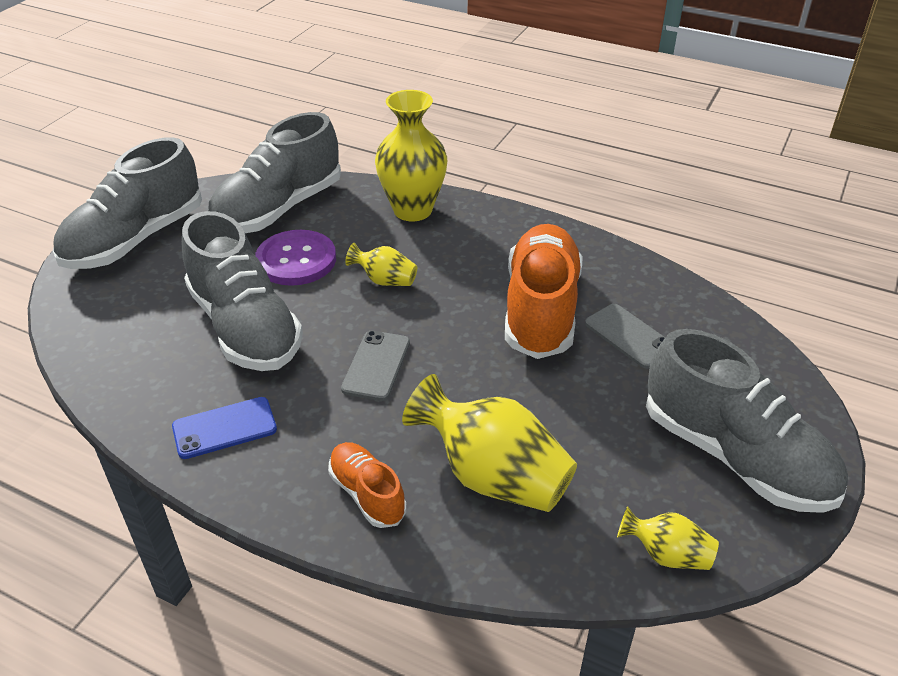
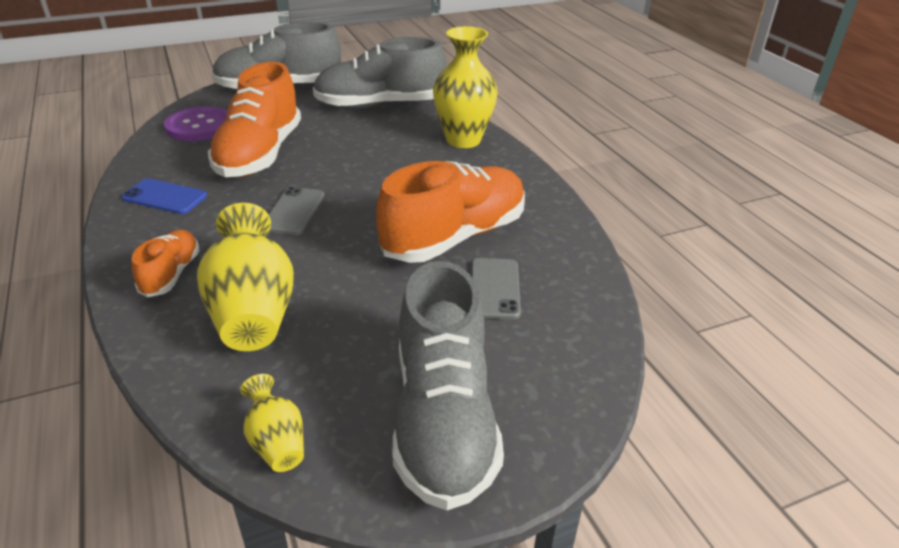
camera: 40 degrees right, 5 degrees down
(245, 327) = (260, 154): grey shoe -> orange shoe
(296, 260) = (345, 135): purple button -> purple button (199, 126)
(376, 365) = (294, 211): grey phone -> grey phone turned 45 degrees counterclockwise
(385, 280) = (378, 169): yellow vase -> none

